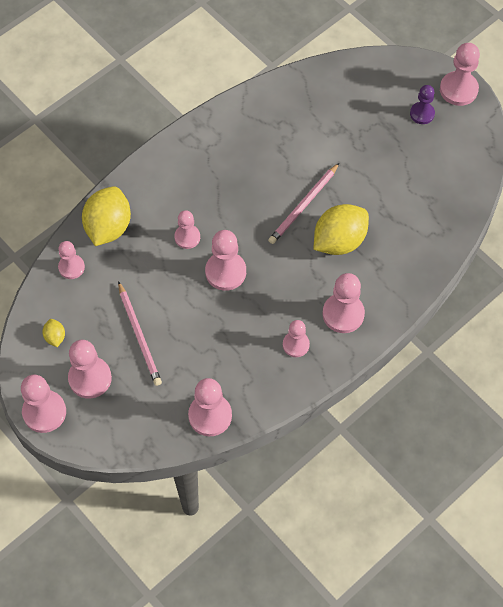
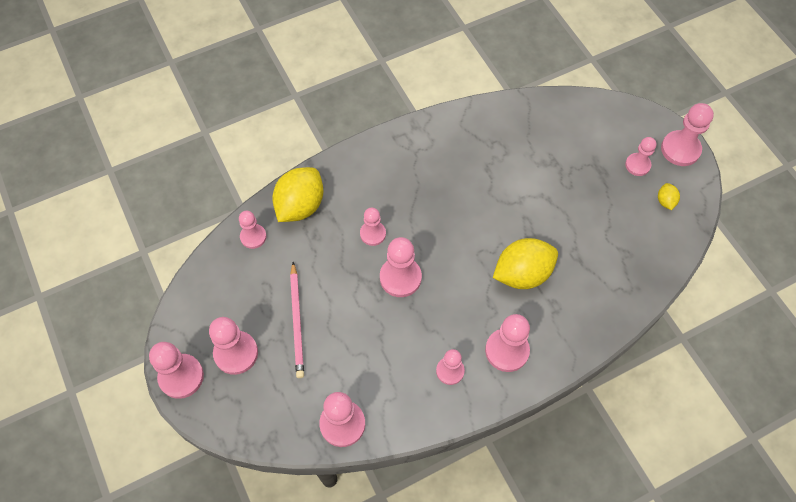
camera: 15 degrees right, 0 degrees up
(55, 337) = (216, 302): yellow lemon -> yellow lemon (665, 201)
(303, 205) = (496, 229): pink pencil -> none
(422, 114) = (637, 165): purple pawn -> pink pawn

